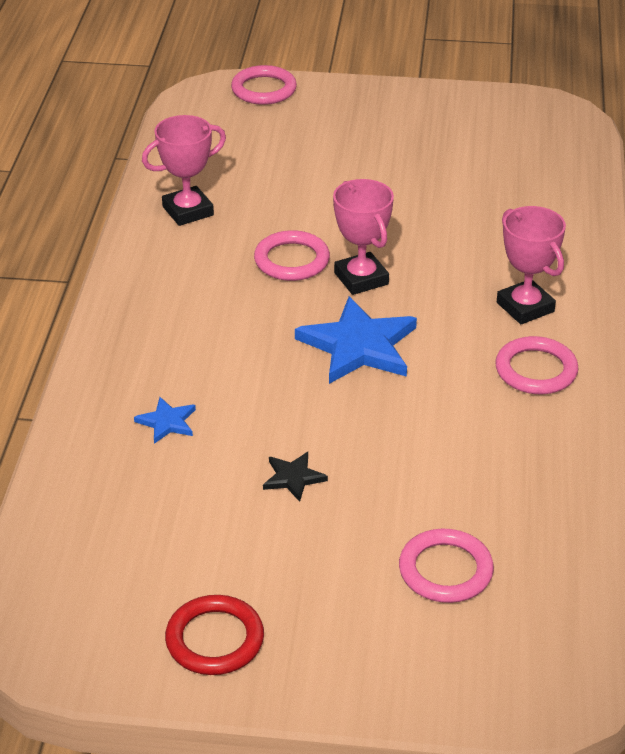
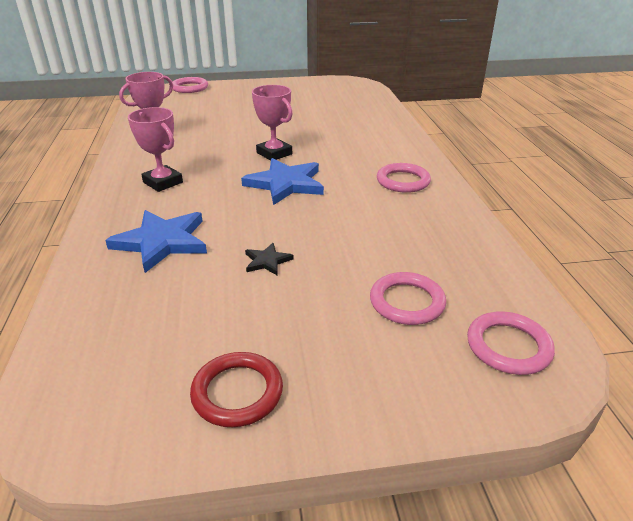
camera: 15 degrees left, 5 degrees down
(167, 422) = (162, 242): blue star -> blue star, size x2.08
(292, 260) = (228, 150): pink ring -> pink ring (508, 346)
(525, 307) = (379, 154): pink trophy -> pink trophy (163, 182)

